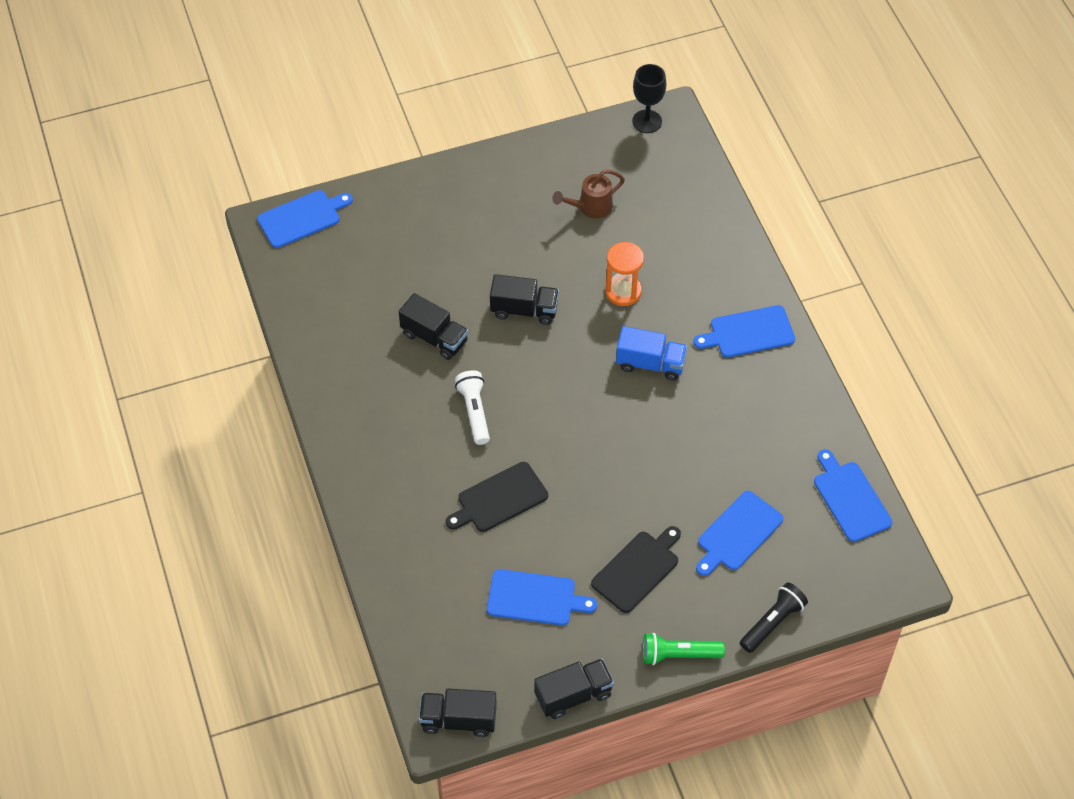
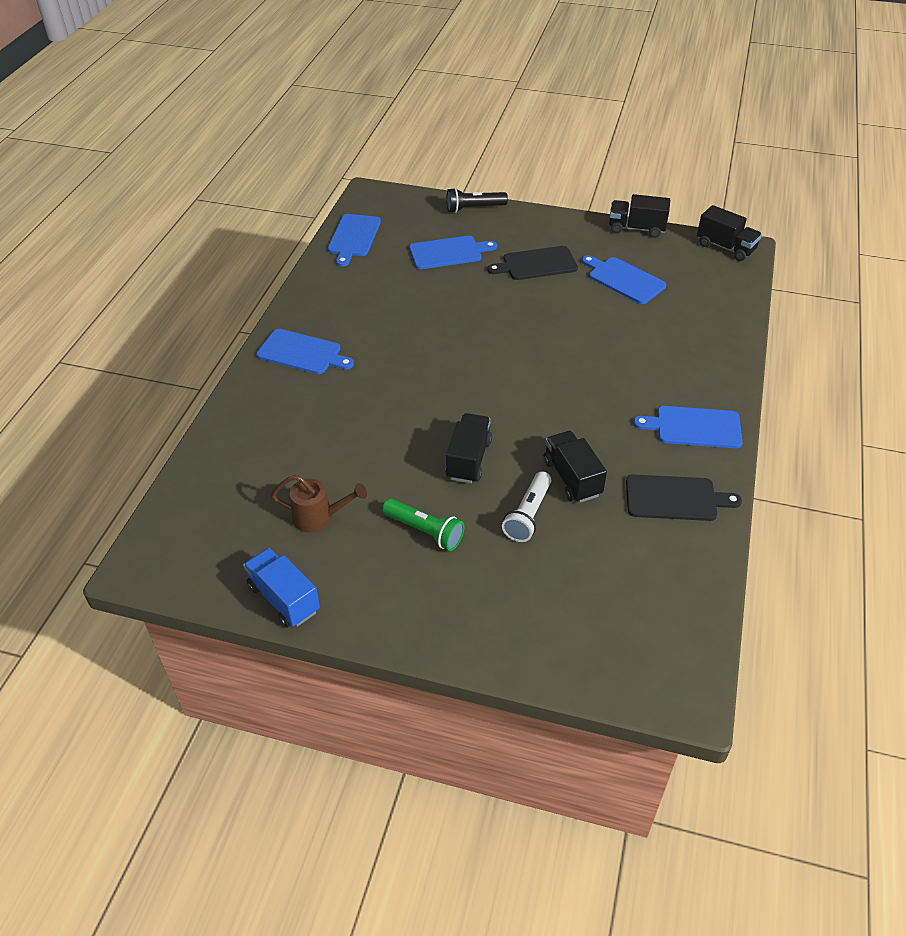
camera: 145 degrees left, 10 degrees down
(302, 218) = (636, 679): blue cutting board -> blue cutting board (694, 427)
(474, 412) = (580, 404): white flashlight -> white flashlight (528, 515)
(499, 499) = (605, 341): black cutting board -> black cutting board (675, 498)
(524, 310) = (468, 459): black truck -> black truck turned 60 degrees clockwise
(623, 291) = (367, 430): orange hourglass -> none
(647, 121) = (170, 574): black goblet -> none
(650, 364) = (402, 369): blue truck -> blue truck (284, 598)
(679, 655) = (549, 219): green flashlight -> green flashlight (425, 531)

